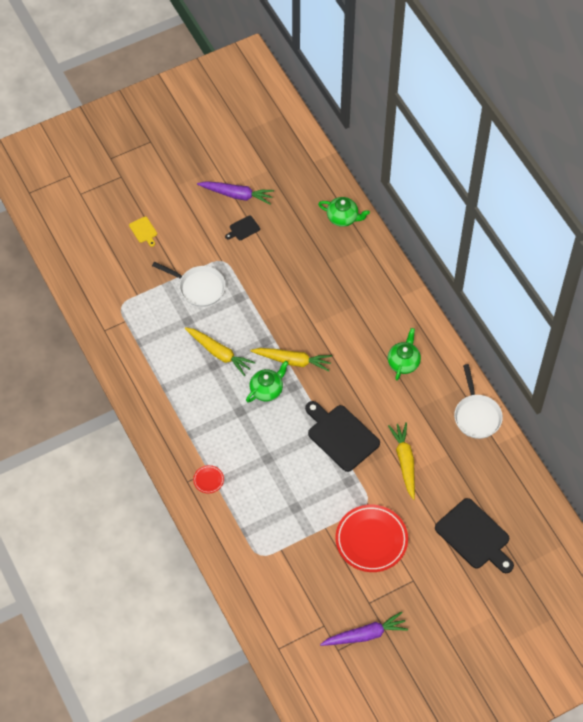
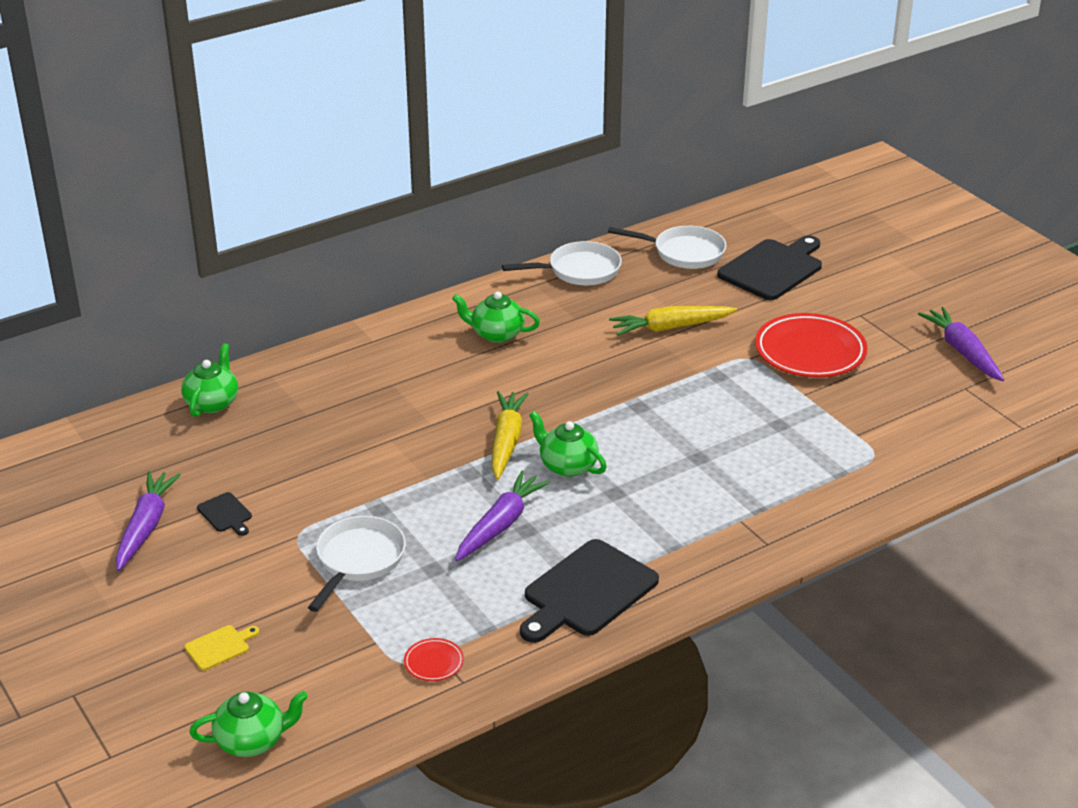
camera: 95 degrees left, 25 degrees down
(80, 246) = (252, 741): none -> green teapot
(208, 480) = (757, 519): red plate -> red plate (434, 663)
(219, 353) = (500, 524): yellow carrot -> purple carrot
(341, 436) = (639, 386): black cutting board -> black cutting board (586, 592)
(497, 483) = (684, 253): none -> white pan

